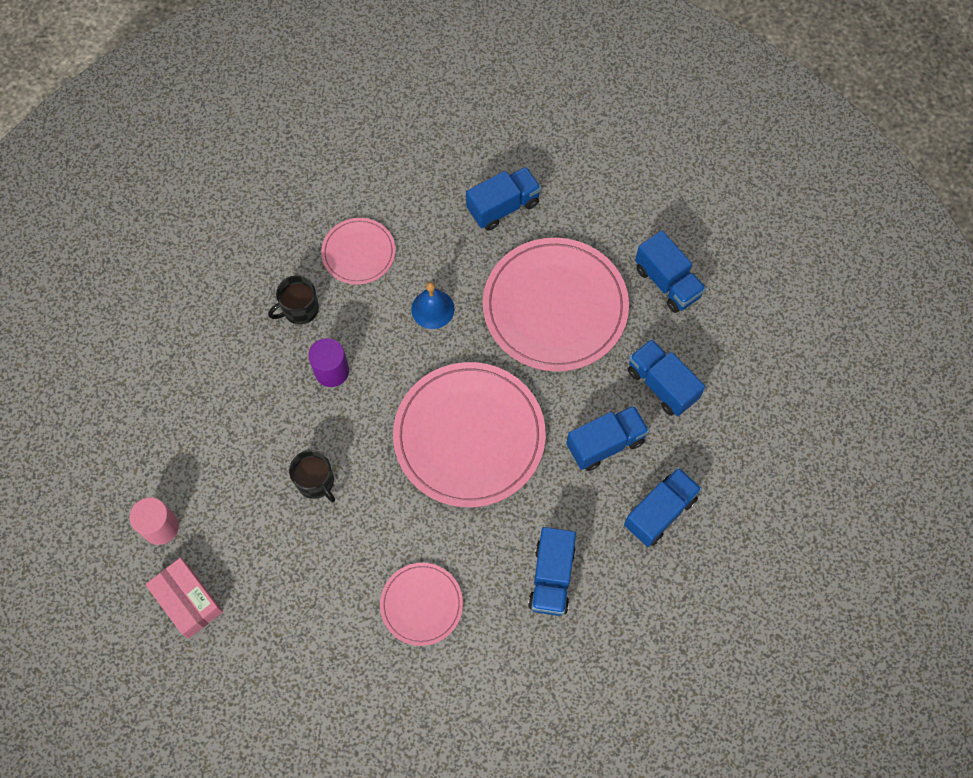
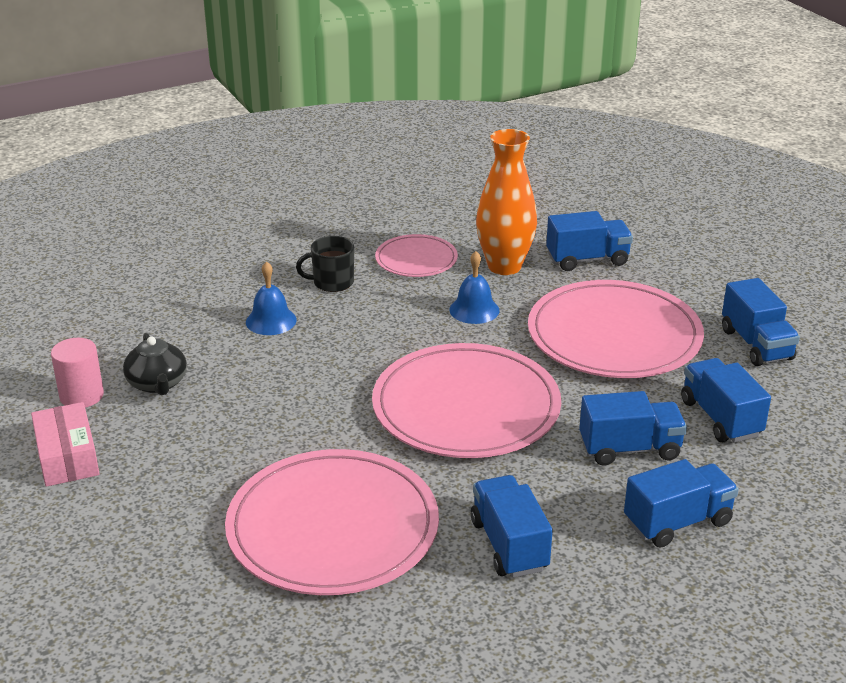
camera: 20 degrees right, 35 degrees down
(215, 491) = (157, 384): none -> black teapot
(270, 379) = (271, 321): none -> blue bell
(316, 482) = (271, 402): black mug -> none
(332, 371) = (339, 329): purple cylinder -> none
(421, 604) = (333, 527): pink plate -> pink plate, size x1.93
(437, 239) = (504, 266): none -> orange vase
(551, 577) = (509, 545): blue truck -> blue truck turned 135 degrees clockwise

